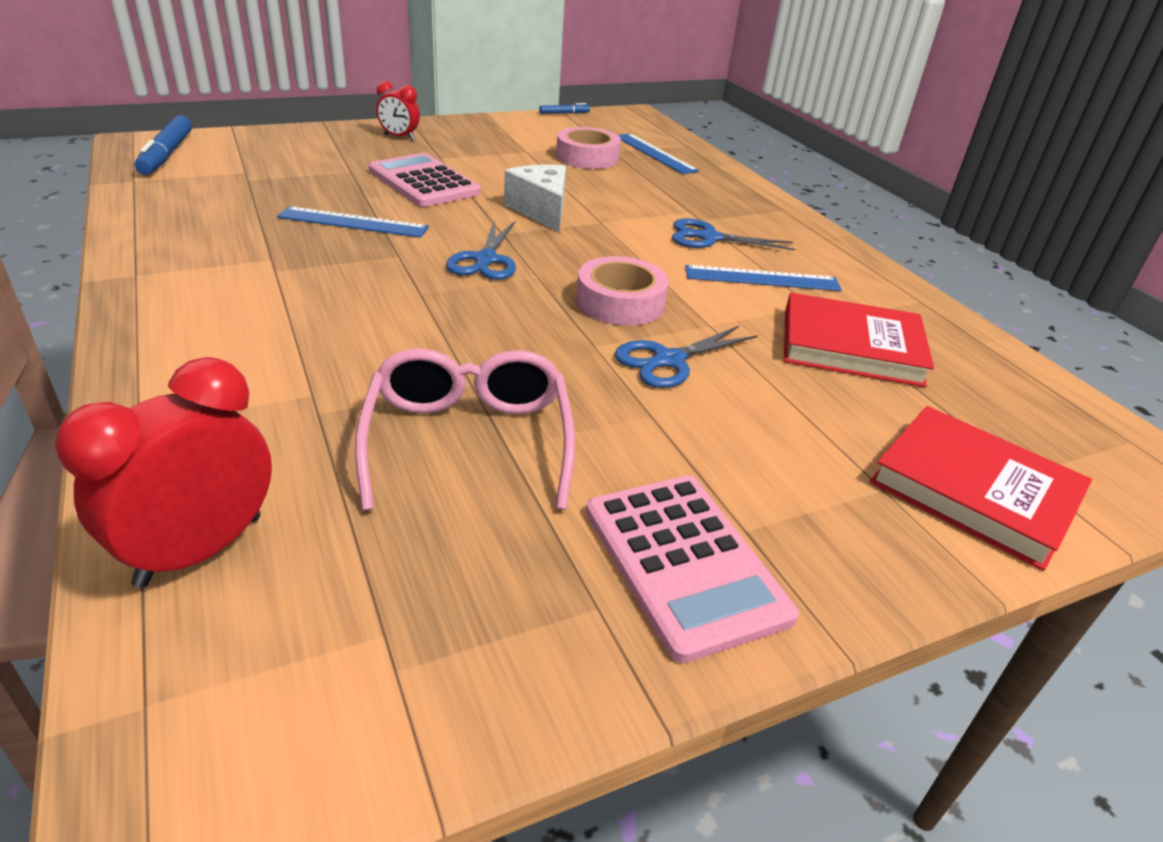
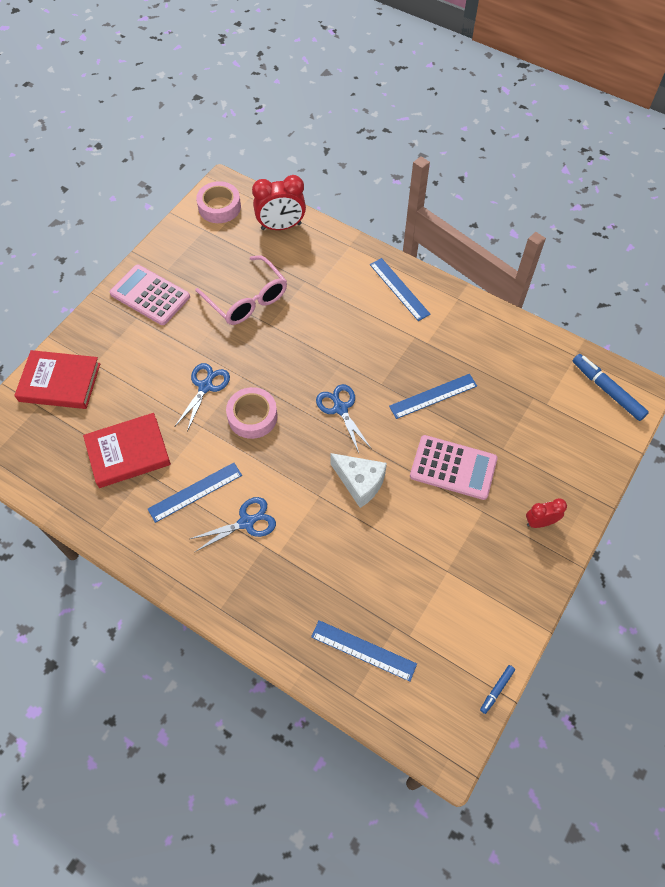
camera: 150 degrees right, 25 degrees up
(189, 323) = (399, 289): none -> blue ruler
(200, 550) = (281, 226): red clock -> red clock turned 75 degrees clockwise
(587, 157) = (401, 596): pink tape -> pink tape (219, 207)

